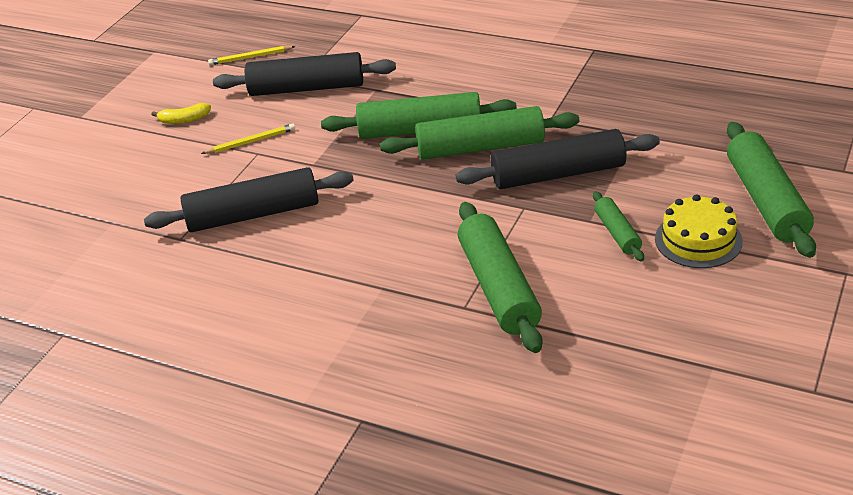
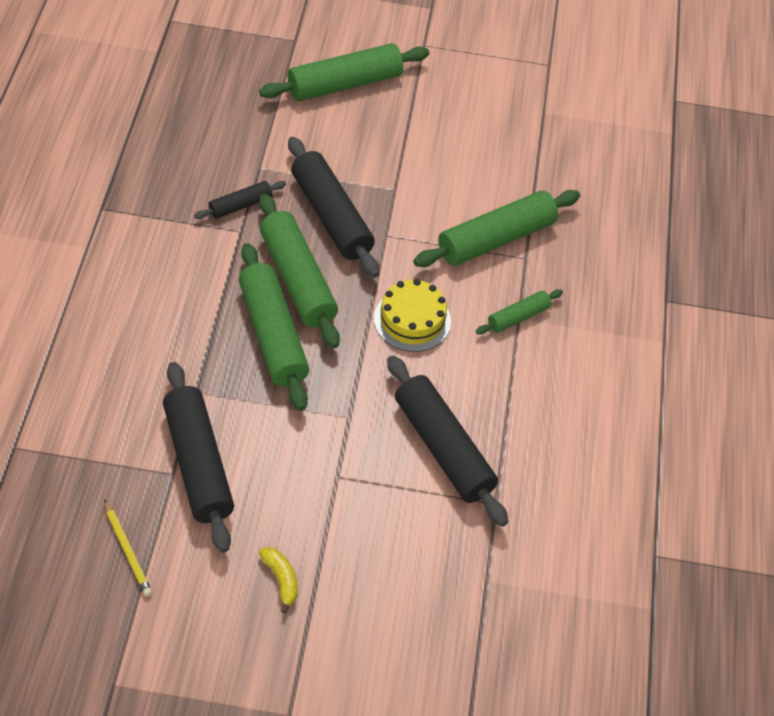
camera: 115 degrees left, 15 degrees up
(251, 141) = (316, 490): yellow pencil -> none
(583, 121) = (240, 206): none -> black rolling pin
(617, 233) = (407, 171): green rolling pin -> green rolling pin (518, 317)
(698, 240) = (404, 122): yellow cake -> yellow cake (412, 320)

